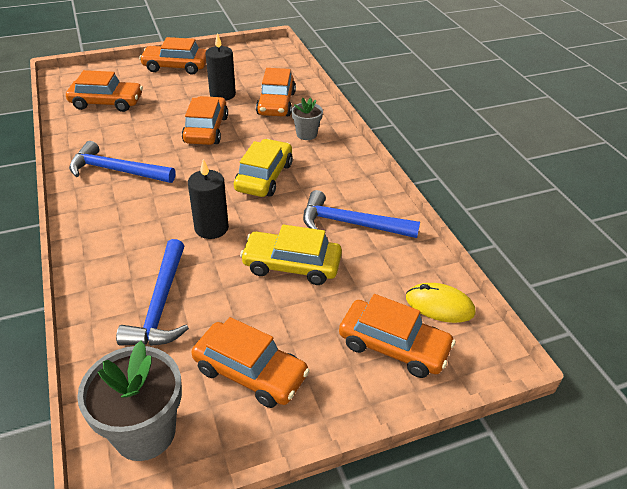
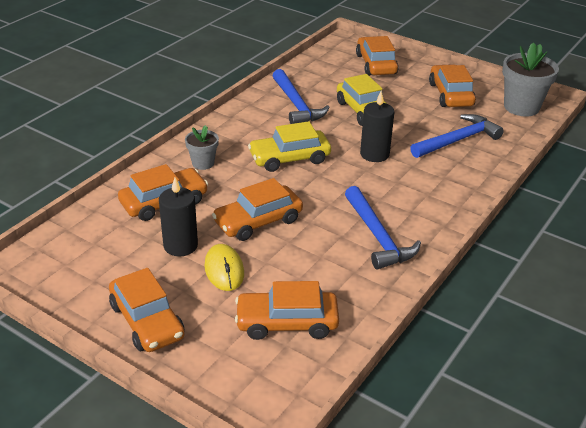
camera: 125 degrees left, 5 degrees down
(107, 102) = (287, 323): orange car -> orange car turned 60 degrees counterclockwise
(439, 305) = (329, 60): yellow mouse -> yellow mouse (224, 270)

